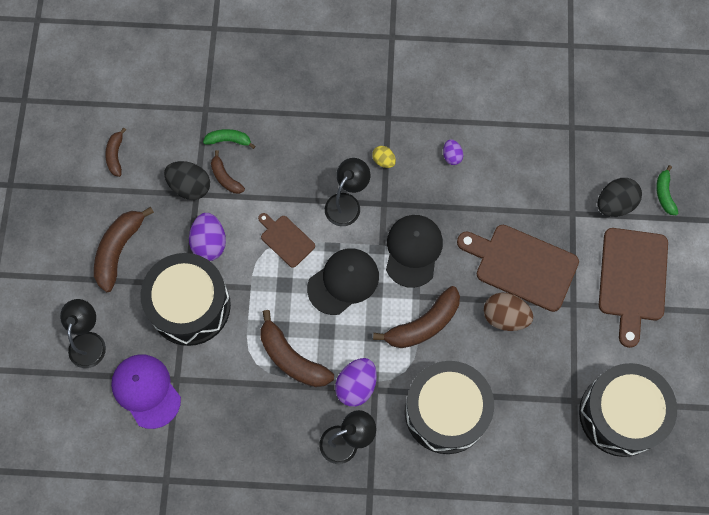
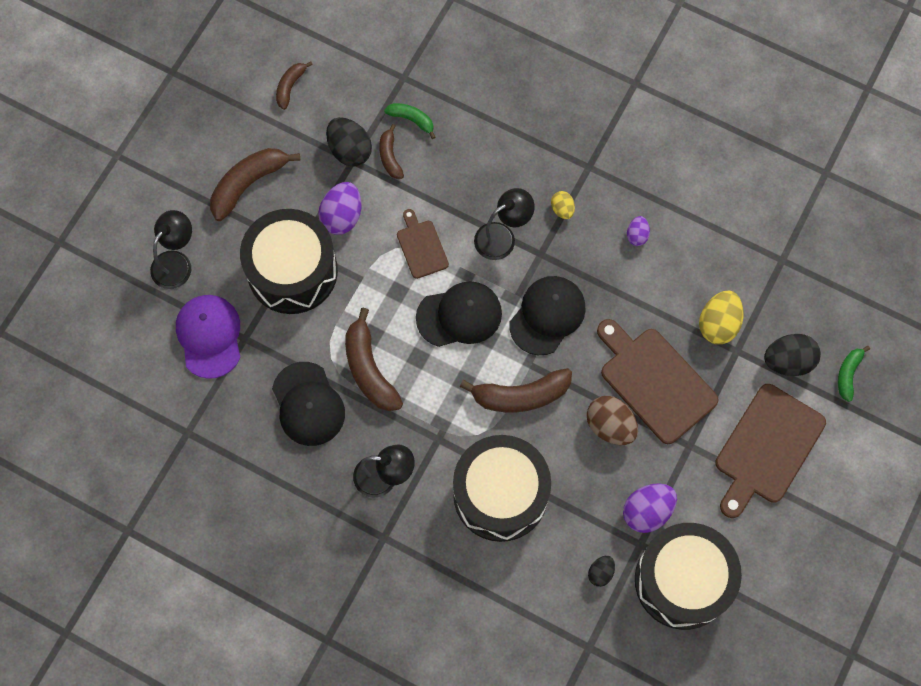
camera: 25 degrees right, 0 degrees up
(255, 410) = (308, 404): none -> black cap
(356, 386) = (421, 426): purple egg -> purple egg (647, 511)
(548, 199) = (718, 324): none -> yellow egg
(555, 438) = (600, 573): none -> black egg

